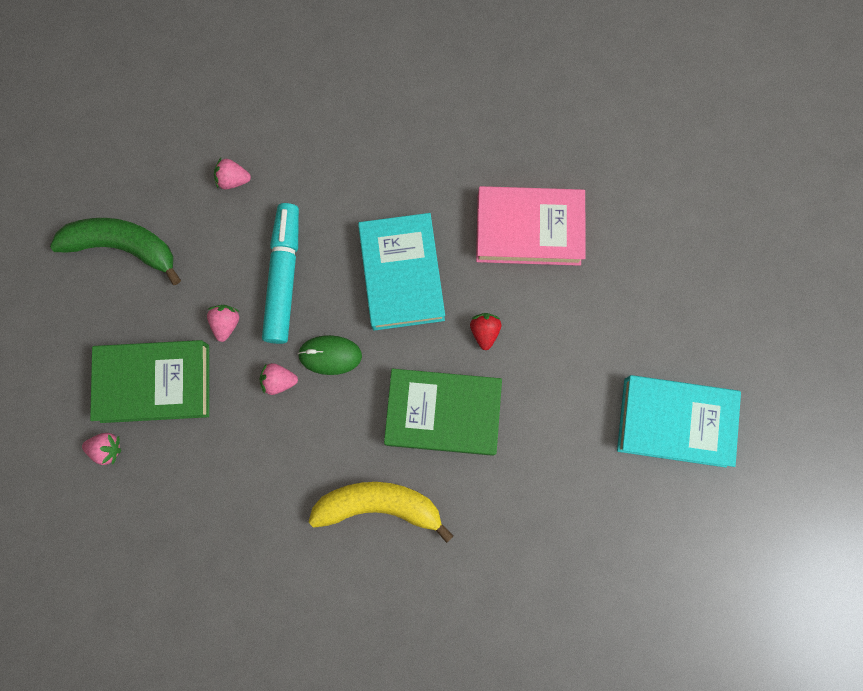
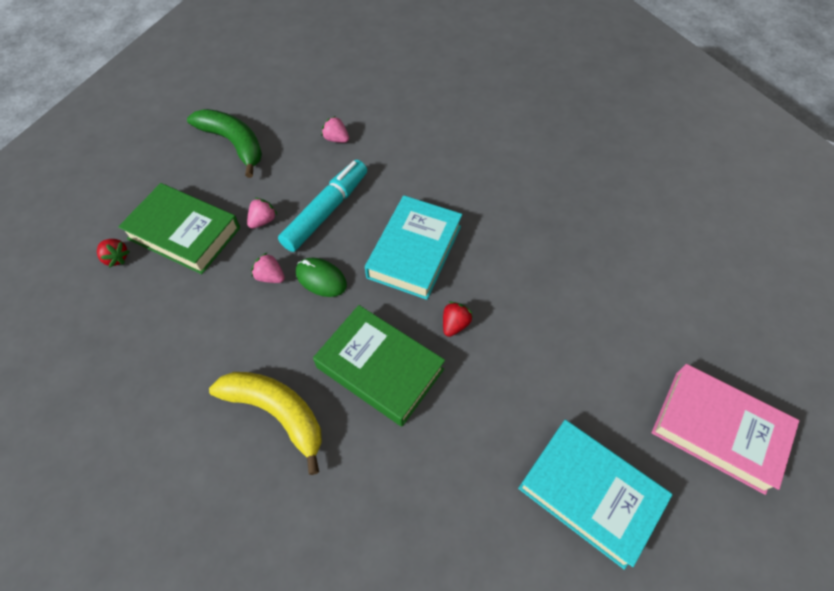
camera: 30 degrees right, 20 degrees down
(107, 449) = (116, 258): pink strawberry -> red strawberry
(528, 229) = (537, 269): pink book -> pink book (718, 430)

